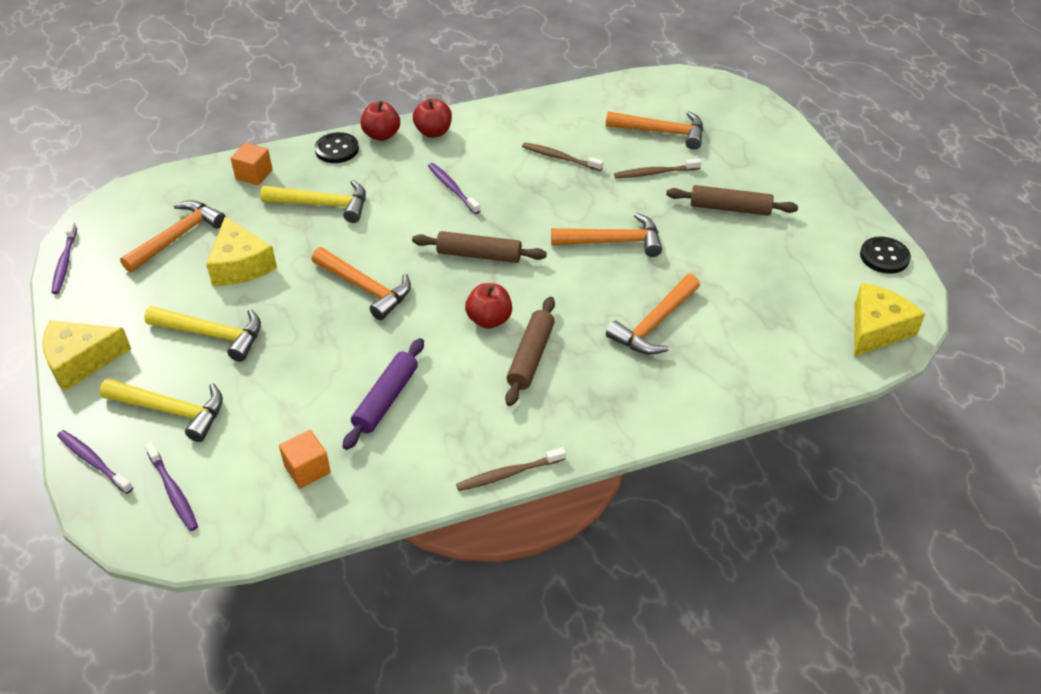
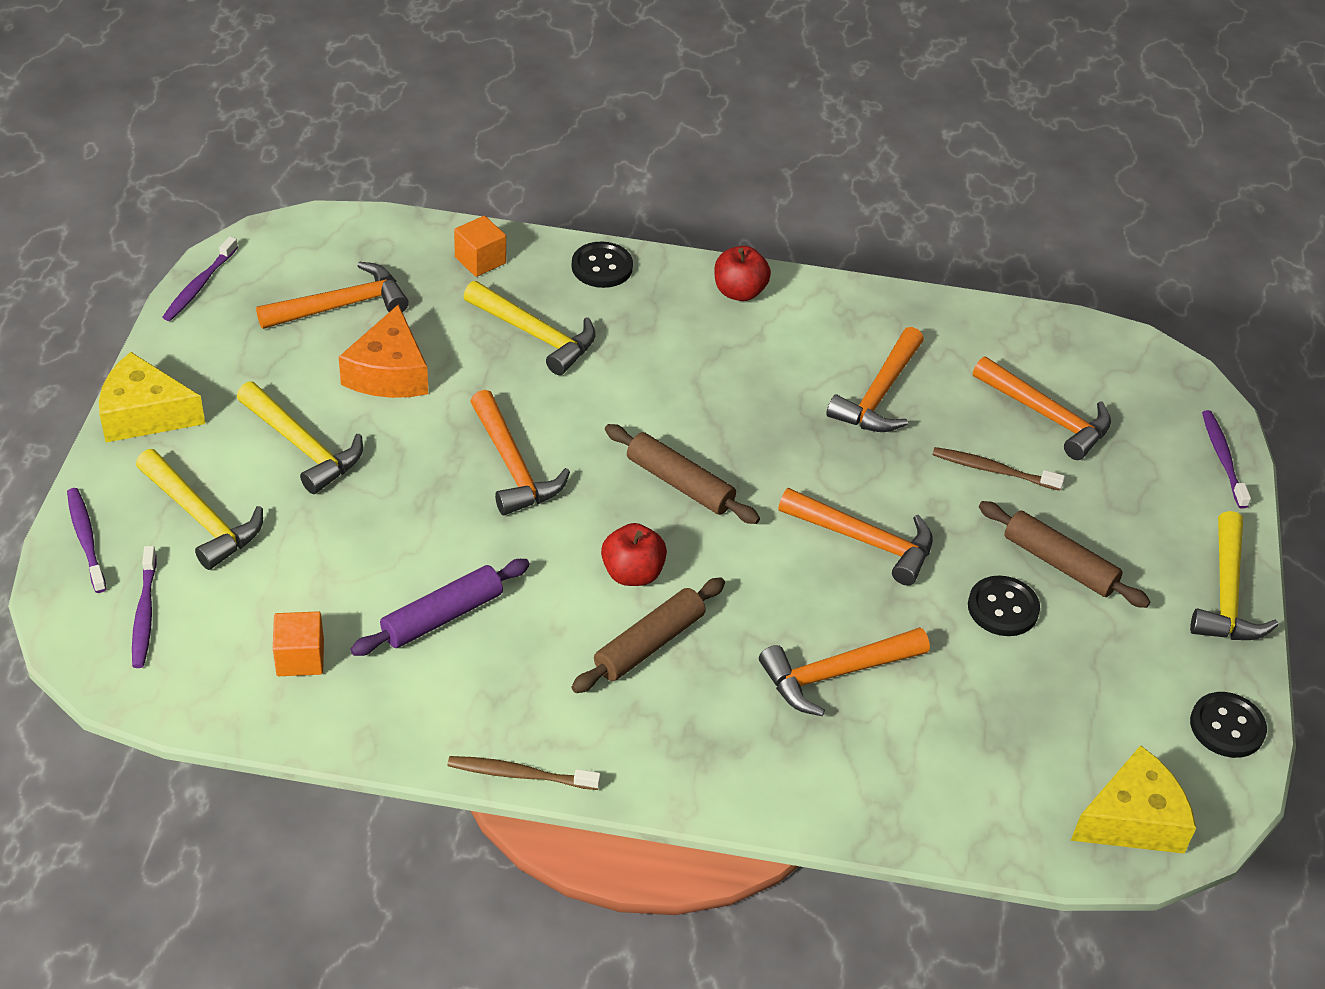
camera: 25 degrees right, 0 degrees up
(240, 265) = (389, 373): yellow cheese -> orange cheese
(381, 135) = (670, 269): red apple -> none
(452, 188) = (709, 379): purple toothbrush -> purple toothbrush (1222, 458)
(559, 157) = (879, 395): brown toothbrush -> orange hammer
(718, 245) = (1003, 608): none -> black button
(829, 187) = (1227, 595): none -> yellow hammer

